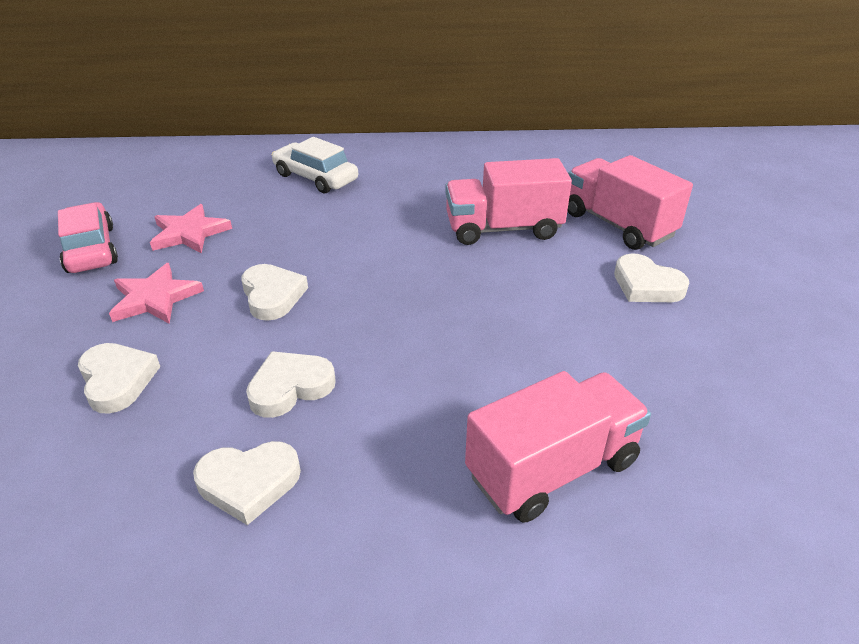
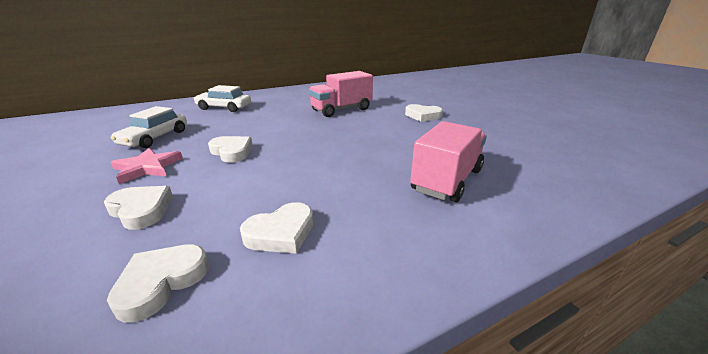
camera: 25 degrees left, 10 degrees down
(91, 249) = (80, 156): pink car -> none
(189, 233) = (155, 138): pink star -> white car
(290, 387) = (274, 185): white heart -> white heart (161, 282)
(618, 225) = (392, 101): pink truck -> none

